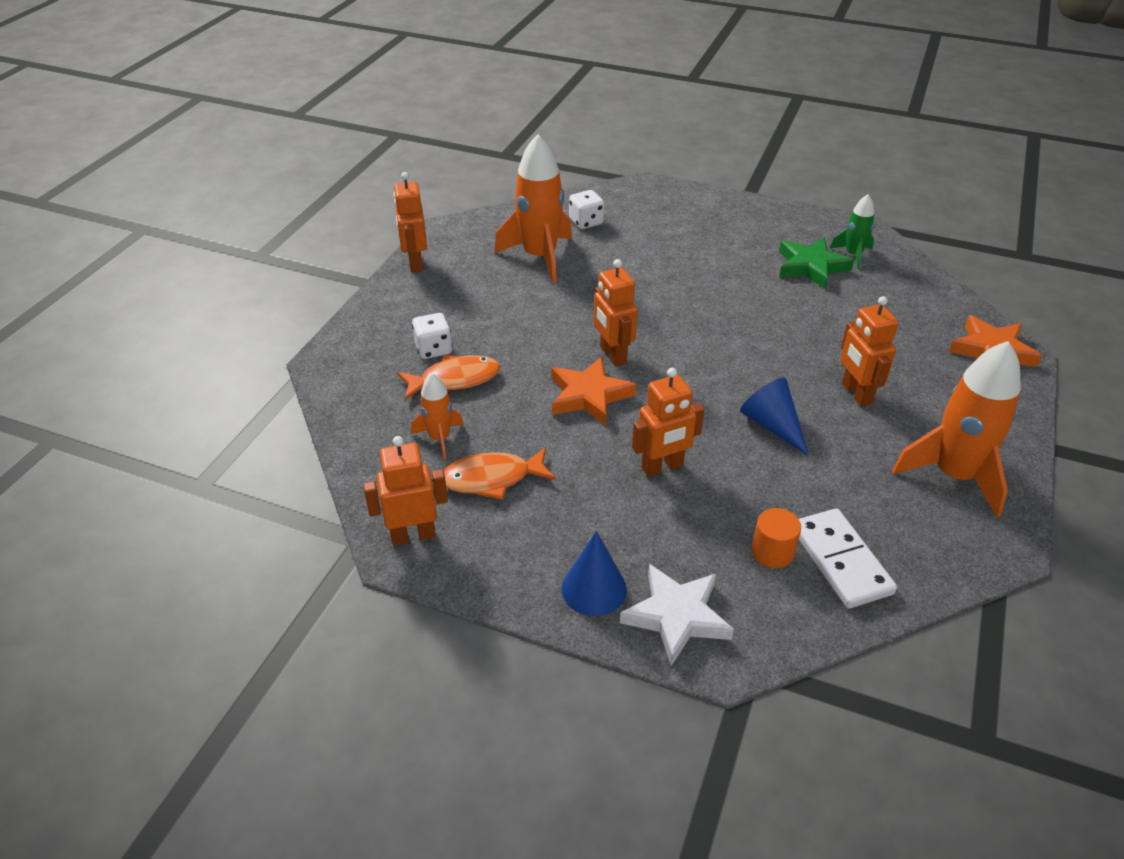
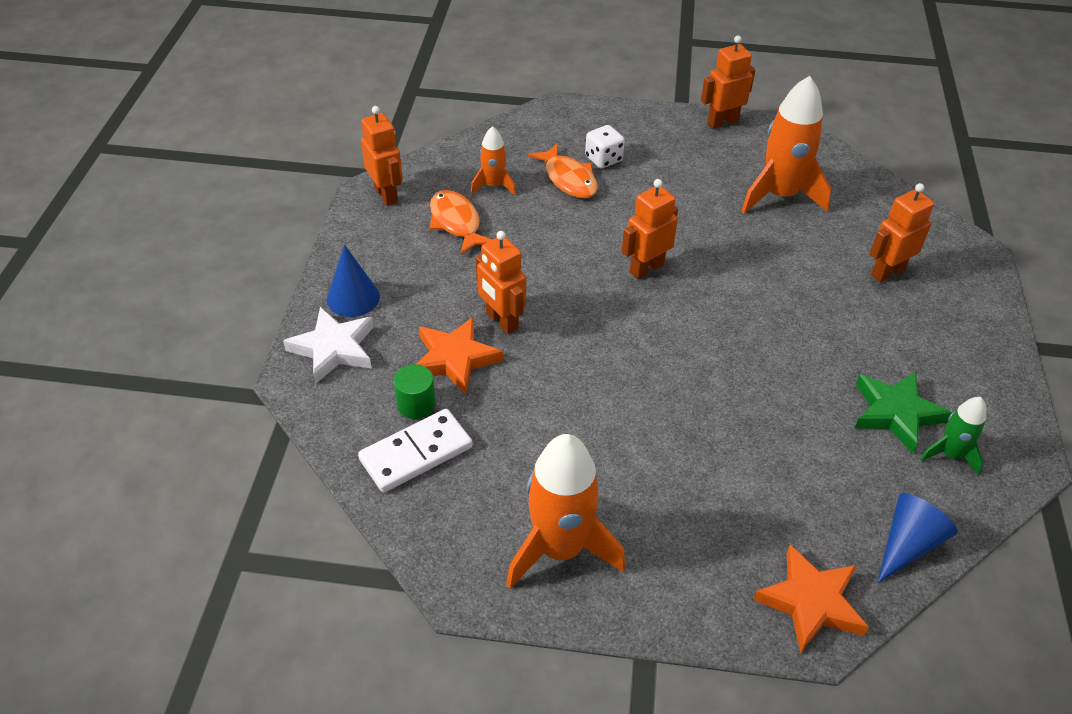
camera: 75 degrees right, 5 degrees up
(586, 222) = (866, 217): white dice -> none
(589, 396) = (580, 261): orange star -> orange star (455, 359)
(772, 425) = (587, 393): blue cone -> blue cone (908, 544)
(772, 552) = (416, 404): orange cylinder -> green cylinder
(856, 393) = (665, 461): orange robot -> orange robot (887, 272)

